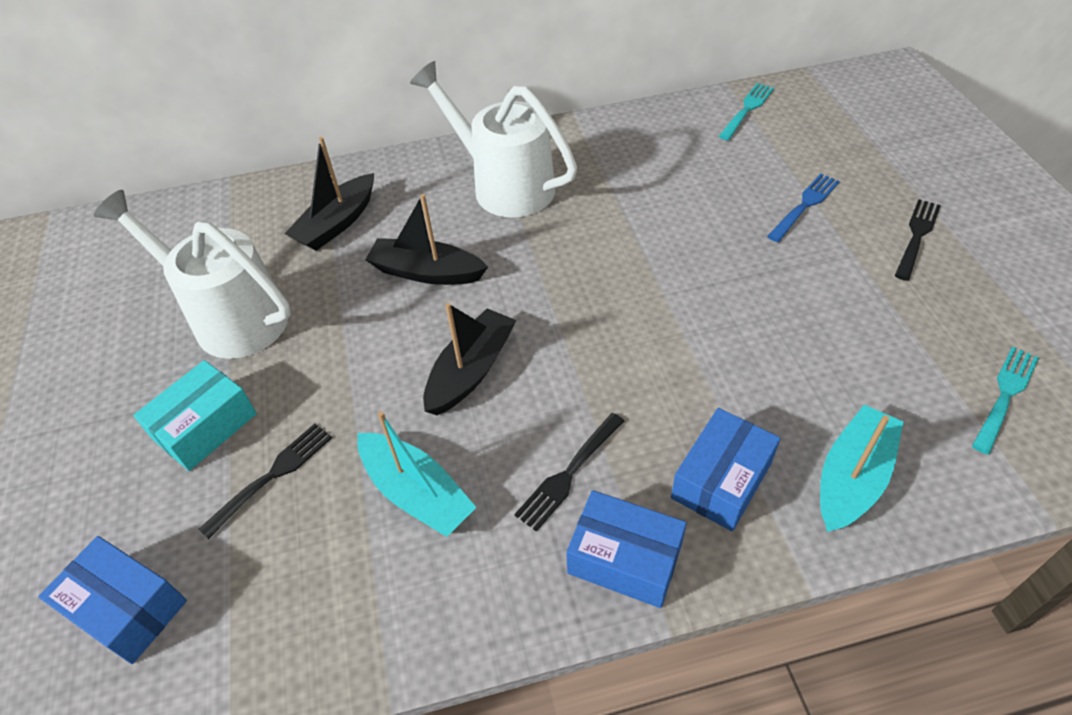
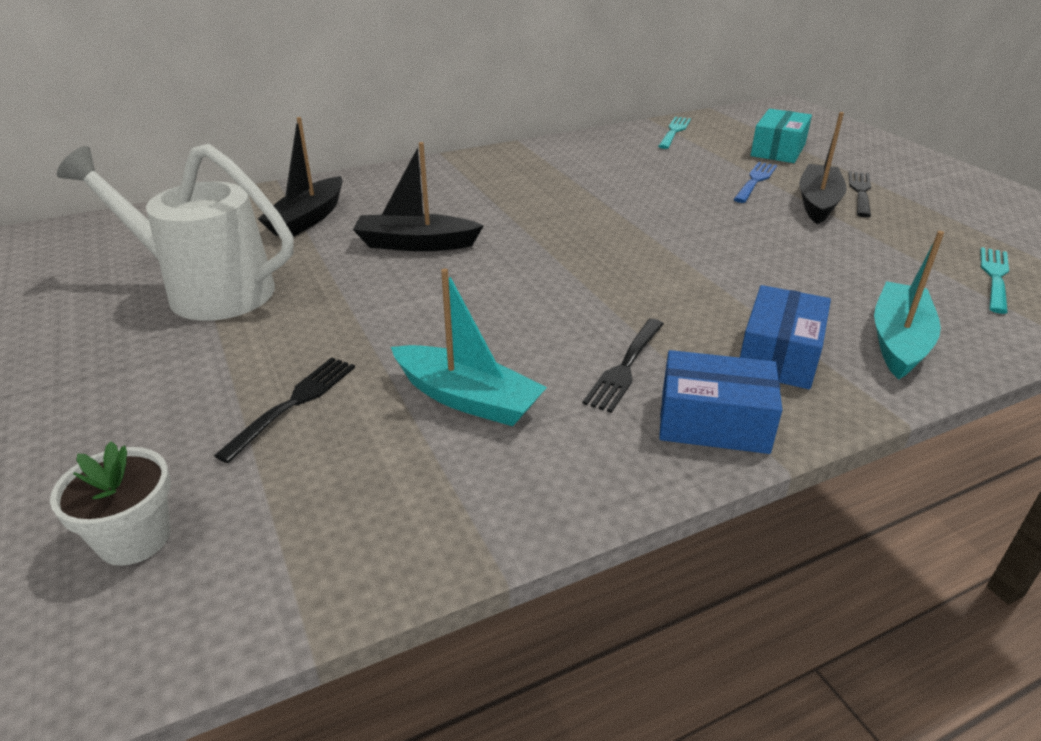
camera: 15 degrees left, 15 degrees down
(127, 608) = (134, 538): blue box -> white flower pot
(205, 426) = (199, 374): turquoise box -> turquoise box (778, 150)
(471, 371) = (490, 305): black boat -> black boat (818, 203)
(503, 185) = (471, 185): white watering can -> none

